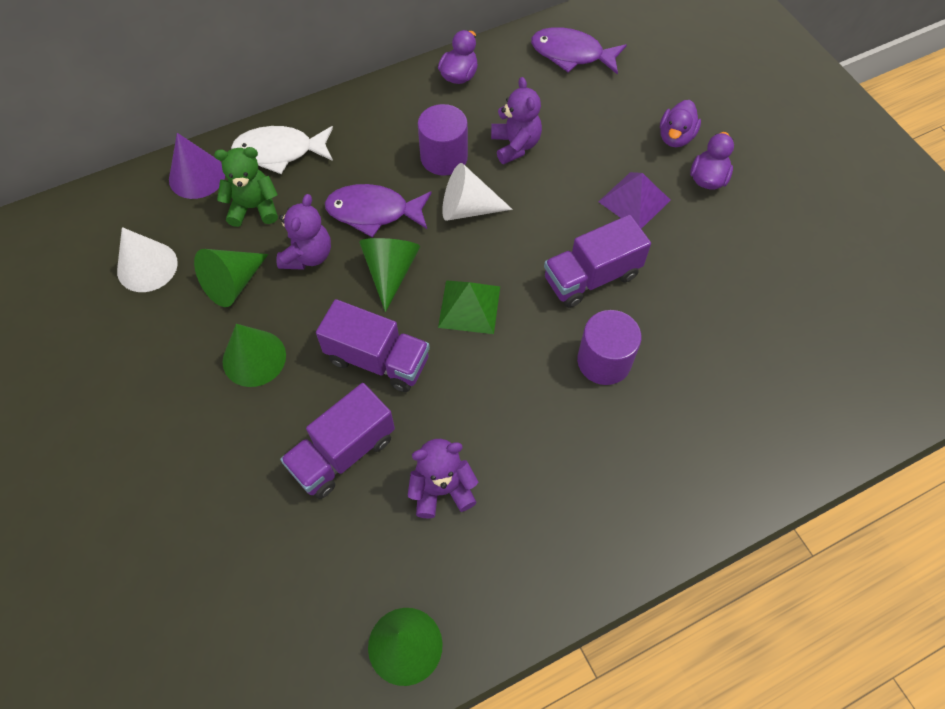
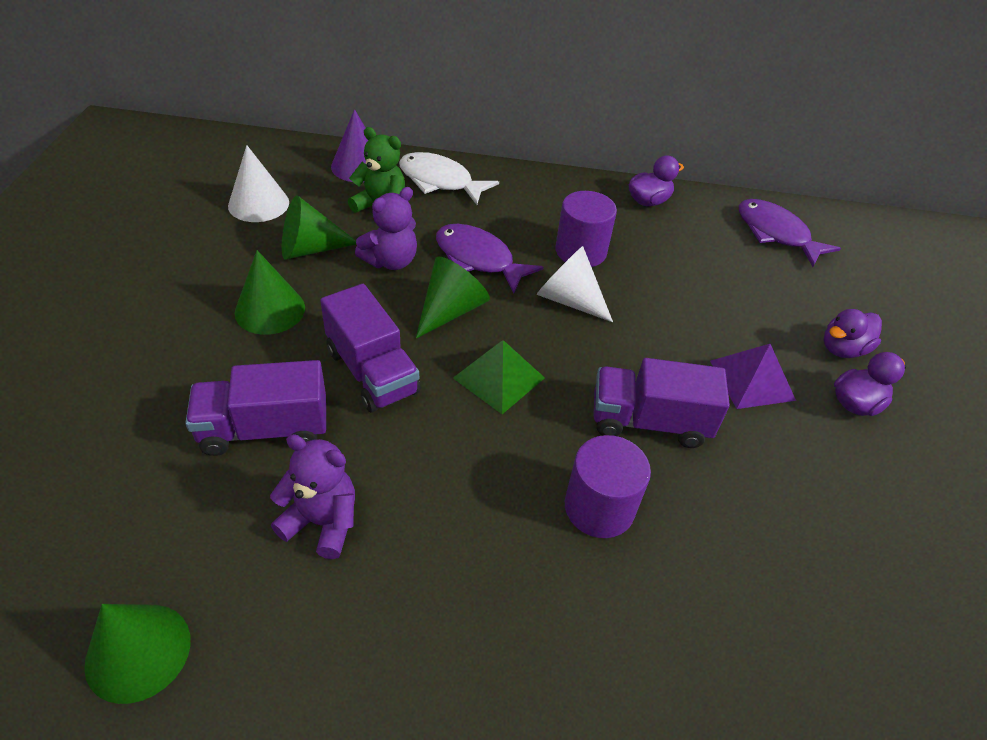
camera: 30 degrees right, 15 degrees down
(515, 145) = (659, 275): purple teddy bear -> none

